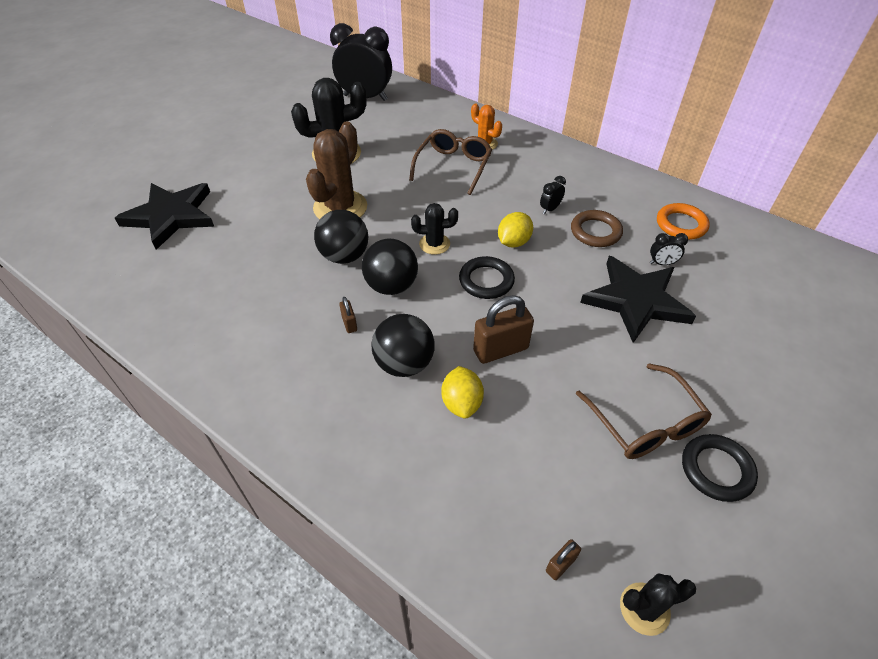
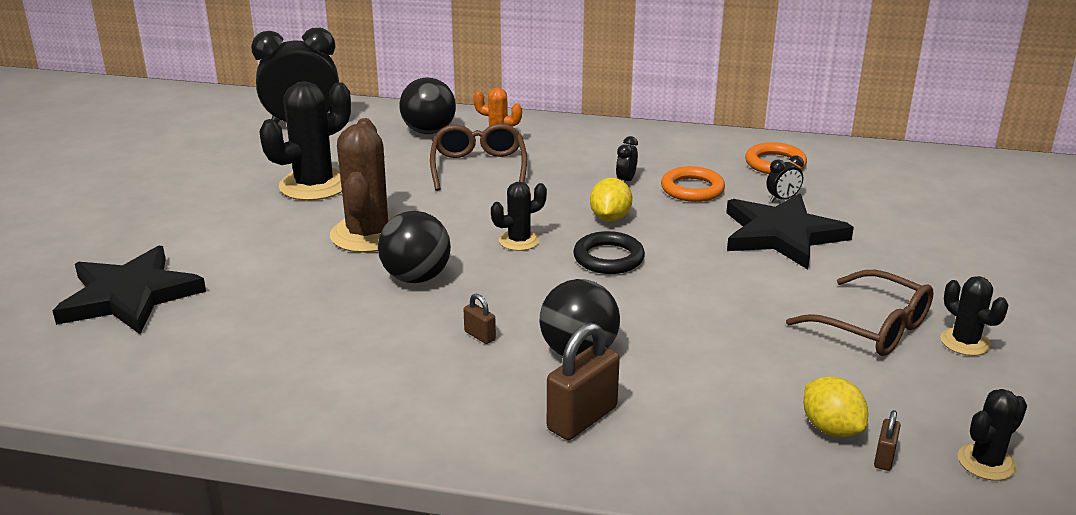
camera: 25 degrees left, 20 degrees down
(391, 286) = (501, 290): black ball -> black ball (429, 131)
(461, 403) = (673, 366): yellow lemon -> yellow lemon (831, 429)
(500, 349) = (676, 311): brown padlock -> brown padlock (582, 418)
(595, 232) = (692, 189): brown ring -> orange ring
(716, 470) = (965, 342): black ring -> black cactus

